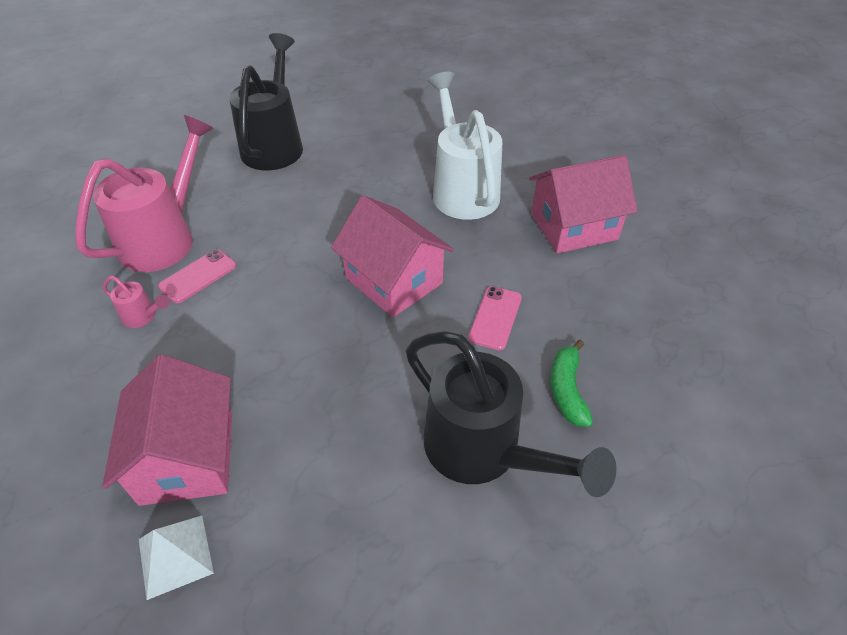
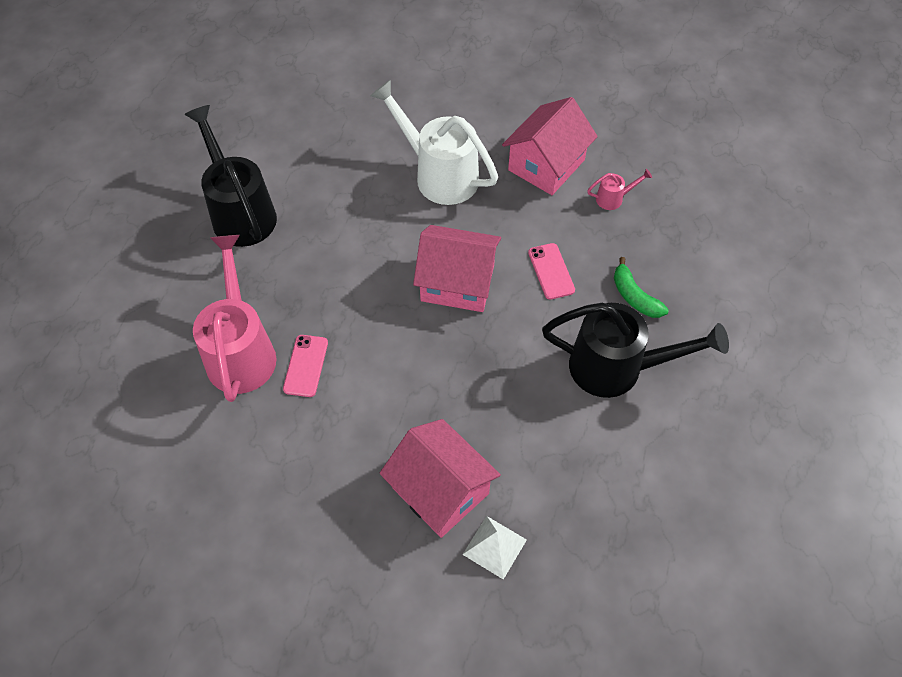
camera: 35 degrees left, 10 degrees up
(143, 316) = (298, 421): pink watering can -> pink watering can (613, 199)

